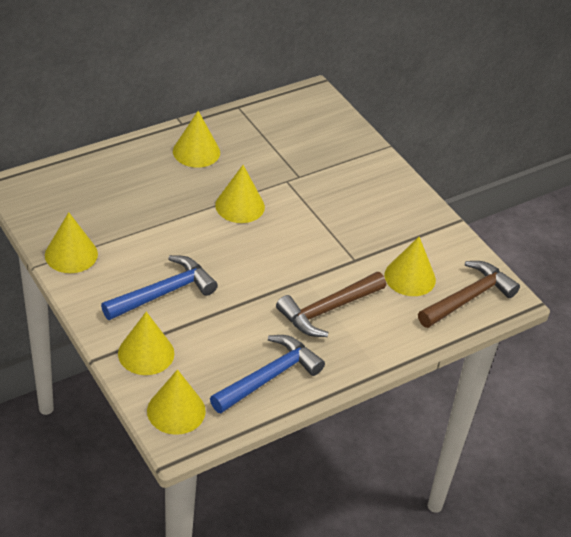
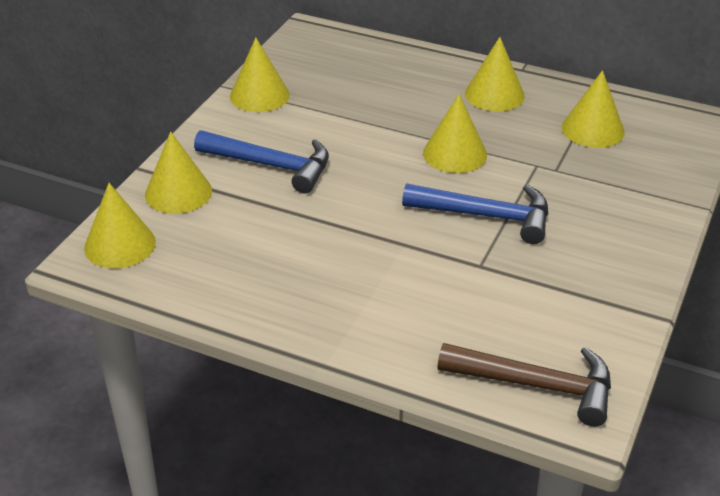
camera: 60 degrees right, 5 degrees down
(269, 377) = (228, 284): blue hammer -> blue hammer (486, 216)
(328, 309) = (376, 280): brown hammer -> none
(410, 277) = (508, 320): yellow cone -> yellow cone (593, 129)

